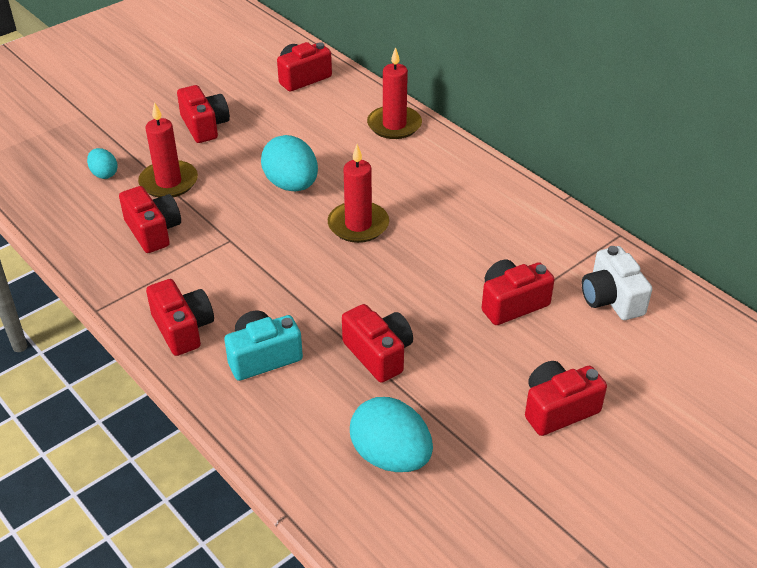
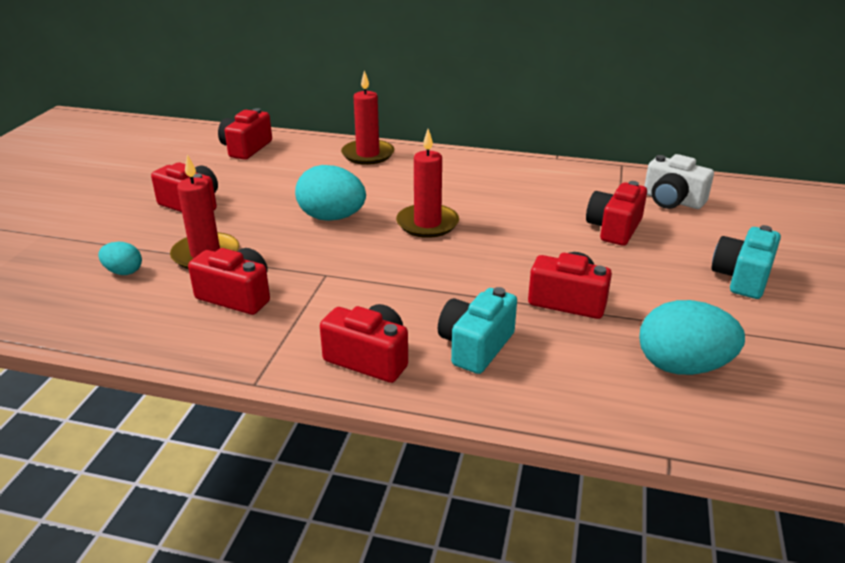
camera: 35 degrees left, 10 degrees down
(558, 409) = (742, 278): red camera -> turquoise camera

